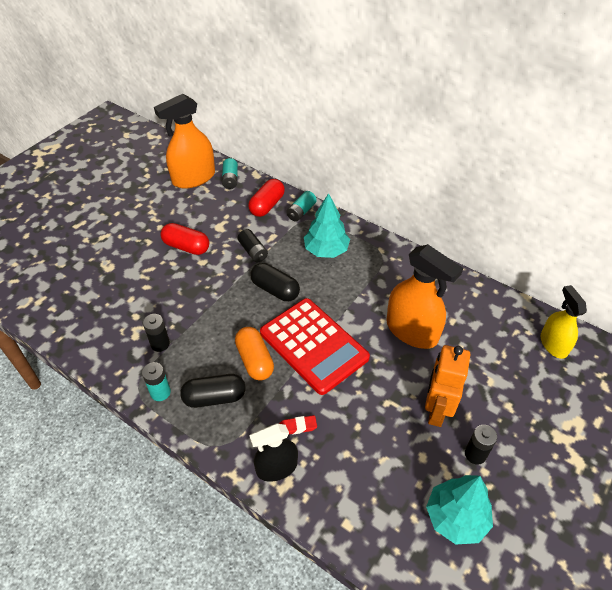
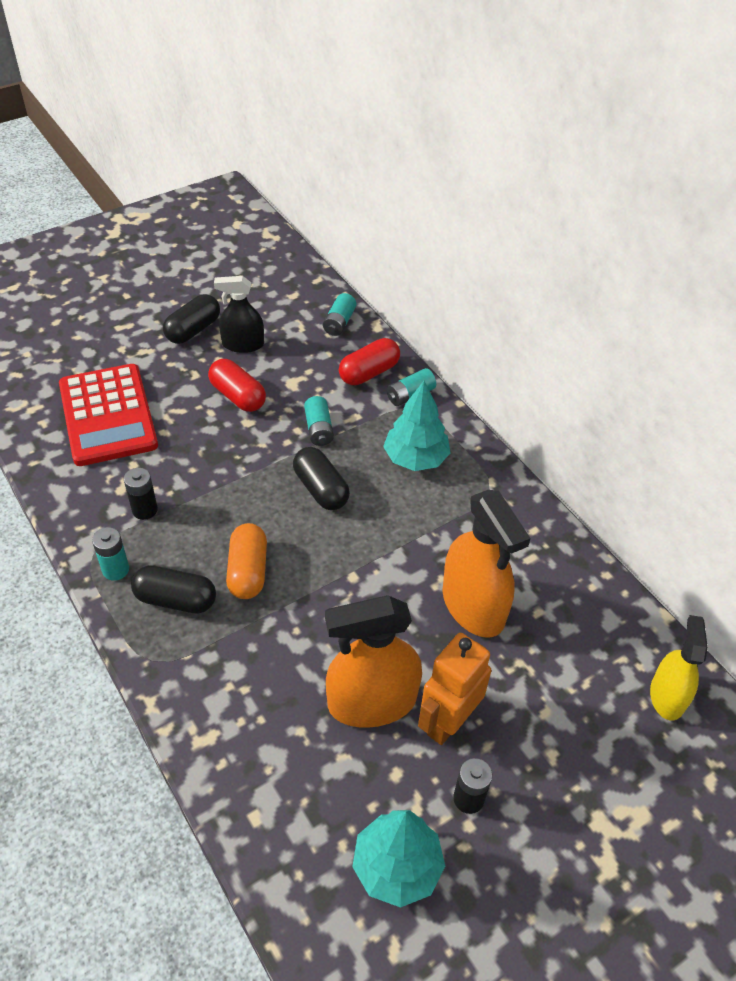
camera: 20 degrees right, 0 degrees up
(132, 212) = (193, 330): none -> black capsule
(194, 178) = (293, 307): orange spray bottle -> orange spray bottle (372, 702)
(253, 251) = (318, 429): black battery -> turquoise battery
(276, 467) = (206, 714): black spray bottle -> black spray bottle (243, 344)
(297, 427) = (257, 674): red eraser -> none
(313, 345) = (332, 578): red calculator -> red calculator (108, 415)

